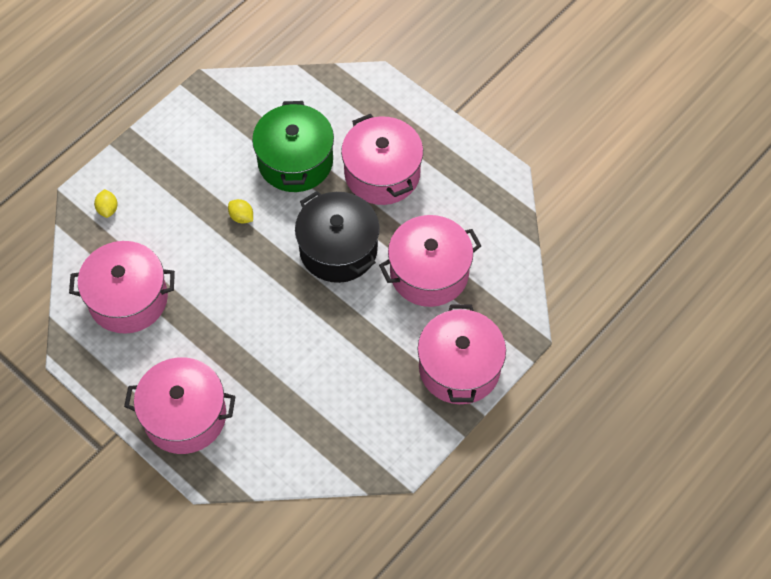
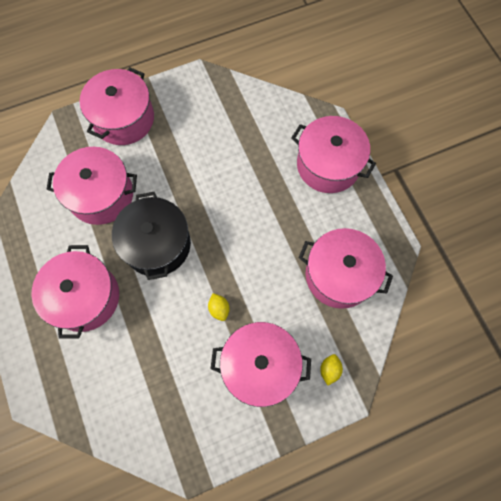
camera: 155 degrees left, 10 degrees up
(178, 186) = (260, 366): none -> pink pot
(295, 161) = (149, 344): green pot -> none

